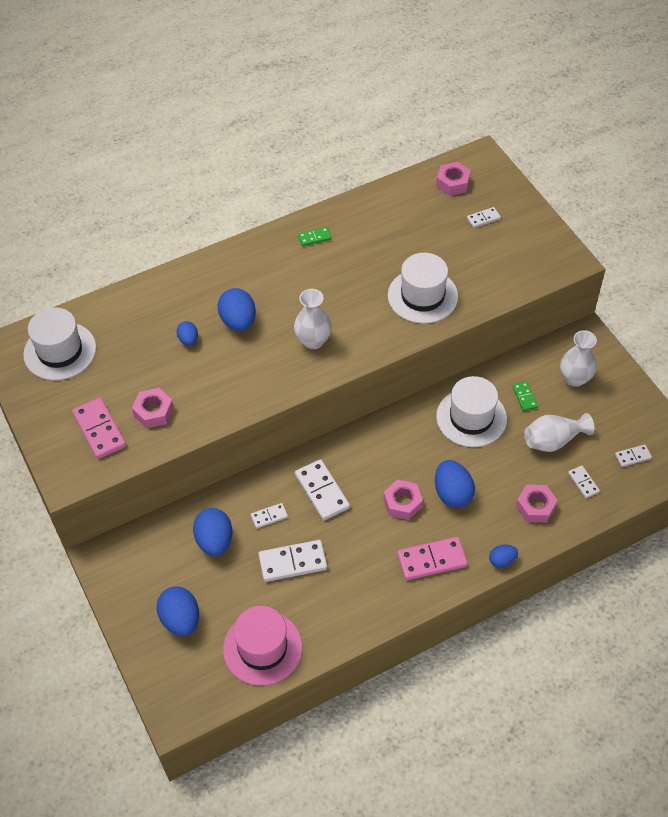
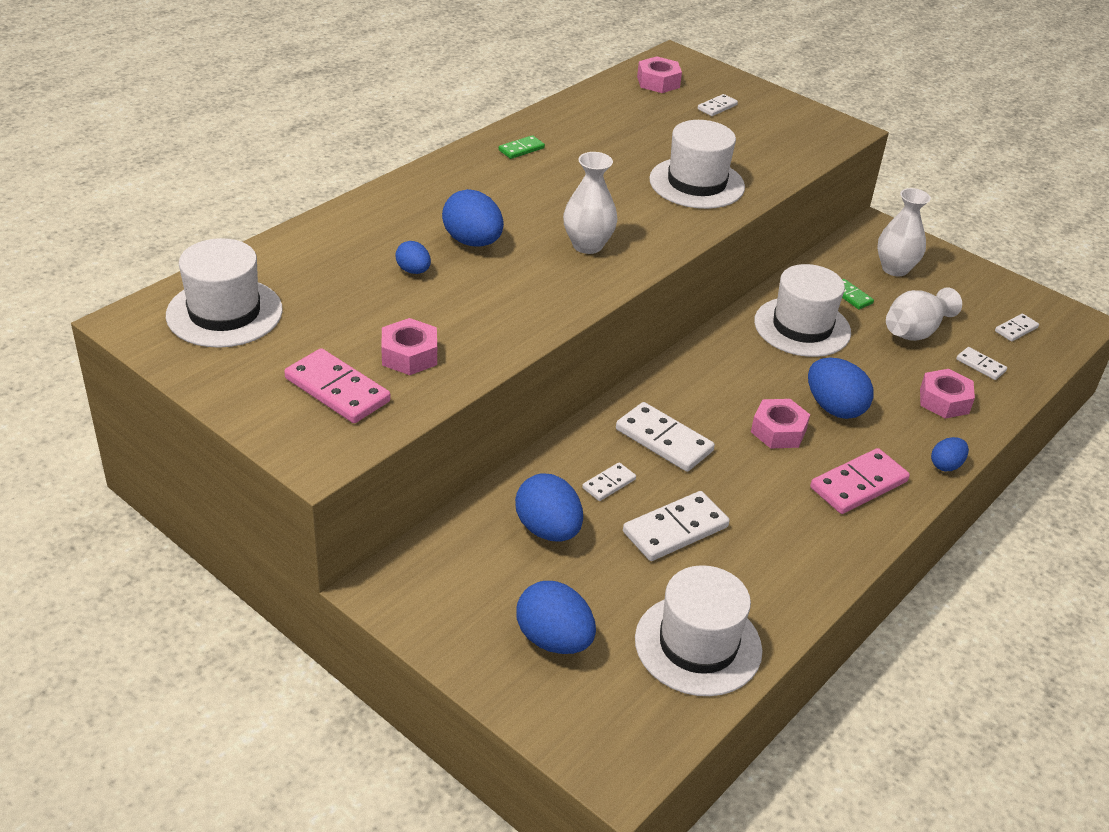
camera: 25 degrees left, 15 degrees down
(262, 648) = (698, 644): pink hat -> white hat

